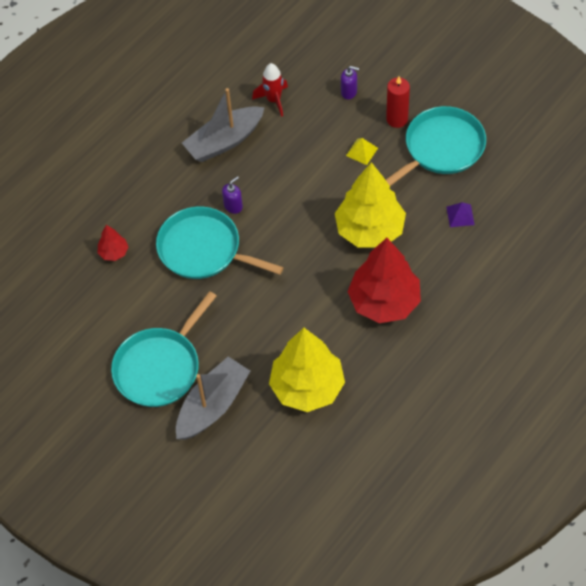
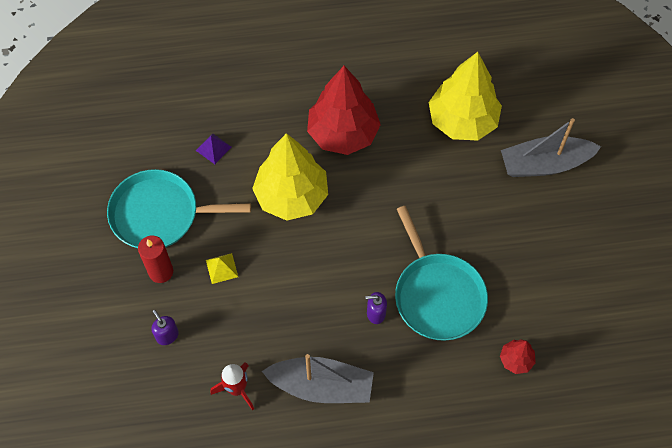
camera: 140 degrees left, 5 degrees up
(160, 367) = (560, 225): turquoise pan -> none

